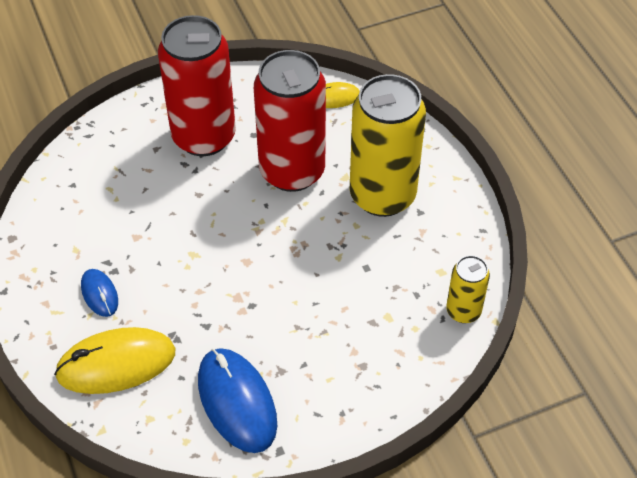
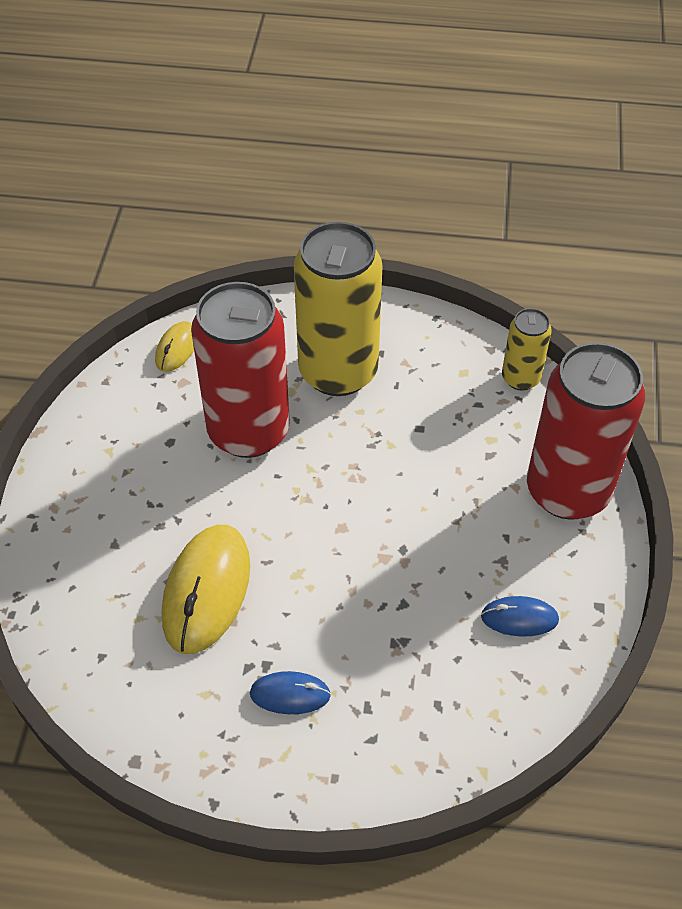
camera: 60 degrees left, 0 degrees up
(116, 364) = (401, 717): yellow mouse -> yellow mouse (206, 590)
(204, 137) = (135, 489): red can -> red can (567, 491)
(237, 402) = (519, 618): blue mouse -> blue mouse, size x0.52

